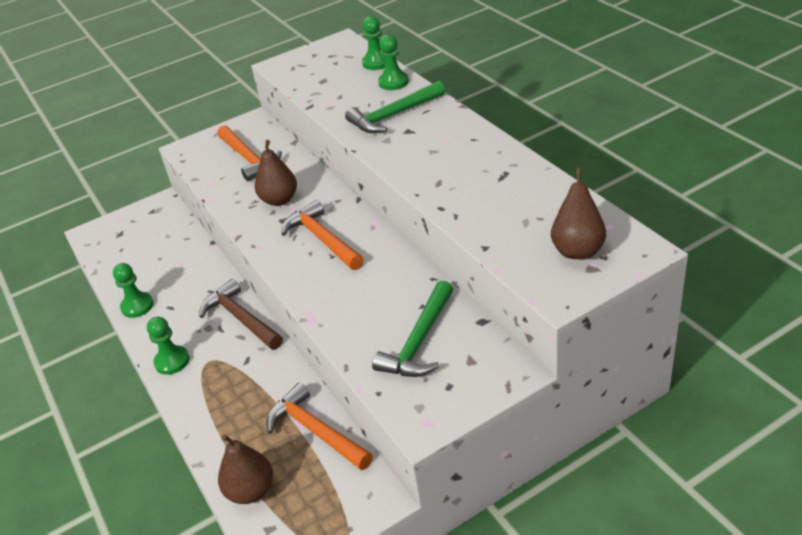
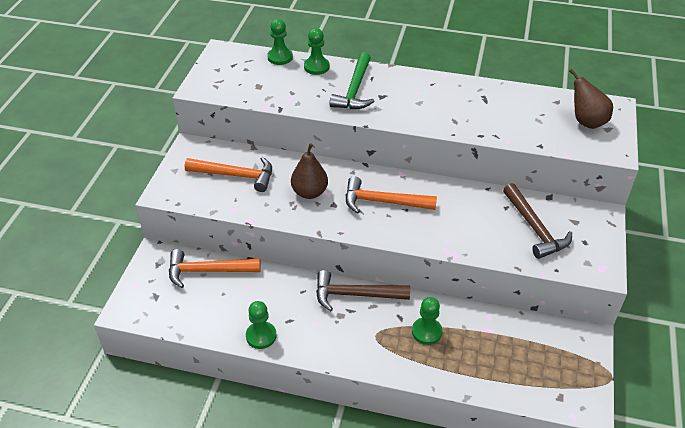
camera: 50 degrees left, 5 degrees up
(172, 361) = (349, 352): green pawn -> green pawn (426, 332)
(251, 490) = (520, 386): brown pear -> none
(316, 431) = (506, 327): orange hammer -> orange hammer (208, 271)
(419, 341) = (534, 228): green hammer -> brown hammer

